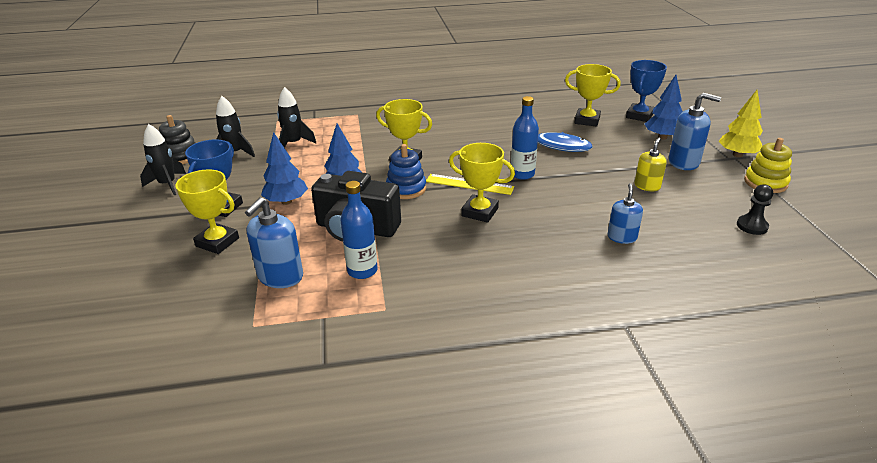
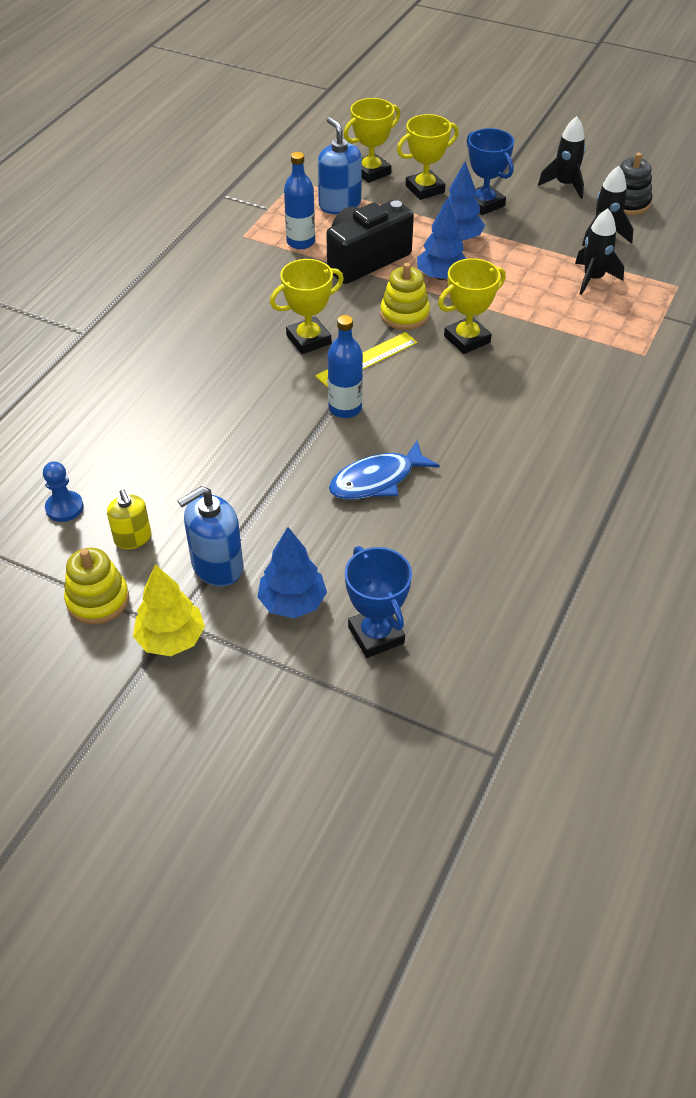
camera: 125 degrees right, 15 degrees up
(406, 189) = (404, 314): blue stacking toy -> yellow stacking toy
(587, 120) = (418, 561): yellow trophy -> yellow trophy (371, 172)
(622, 237) = (165, 403): blue soap dispenser -> none
(647, 186) = (213, 488): yellow soap dispenser -> yellow soap dispenser (133, 538)
(752, 226) = (64, 507): black pawn -> blue pawn

